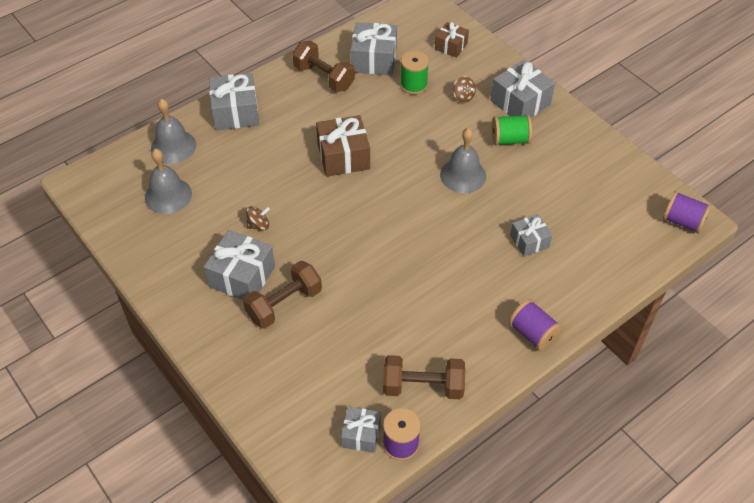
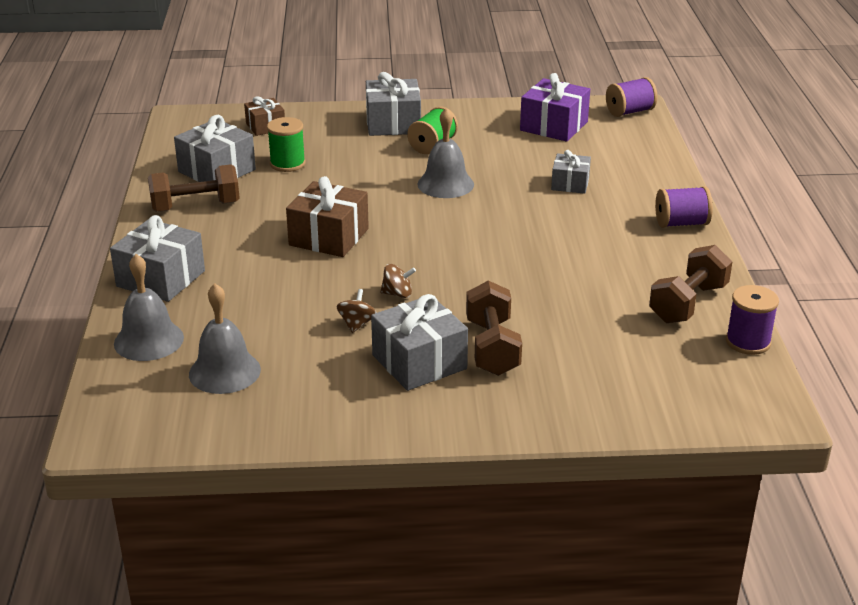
camera: 55 degrees left, 20 degrees down
(361, 434) = (716, 361): grey gift -> none
(463, 97) = (343, 146): brown spinning top -> brown spinning top (397, 294)
(609, 189) = (554, 126): none -> purple gift

